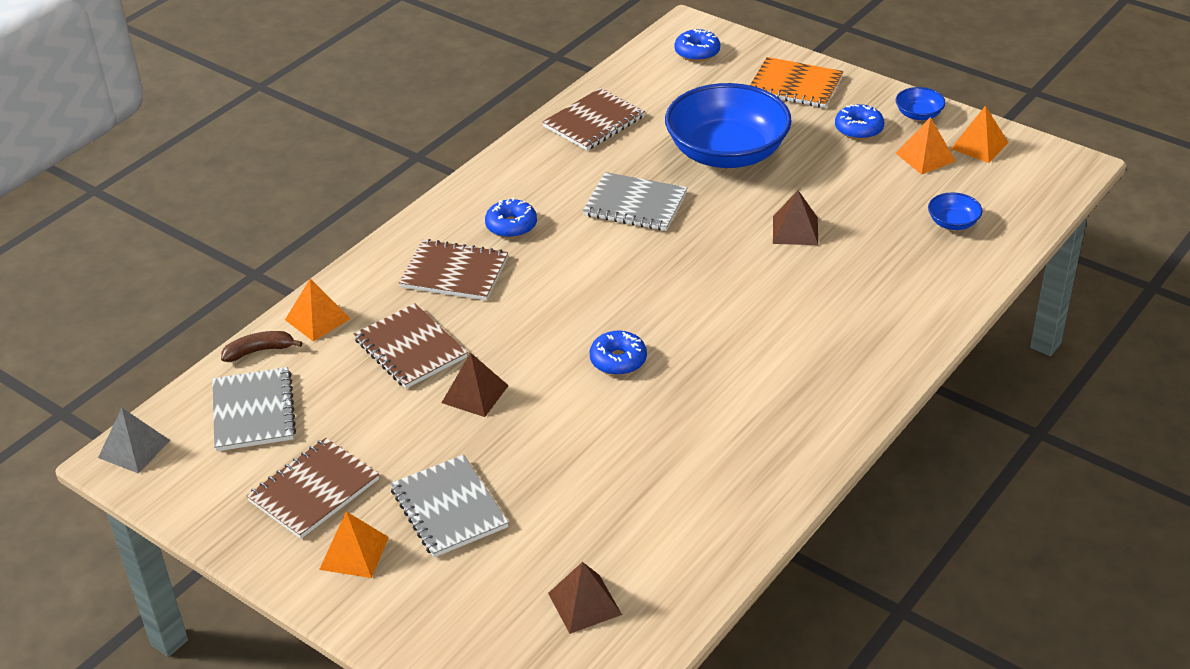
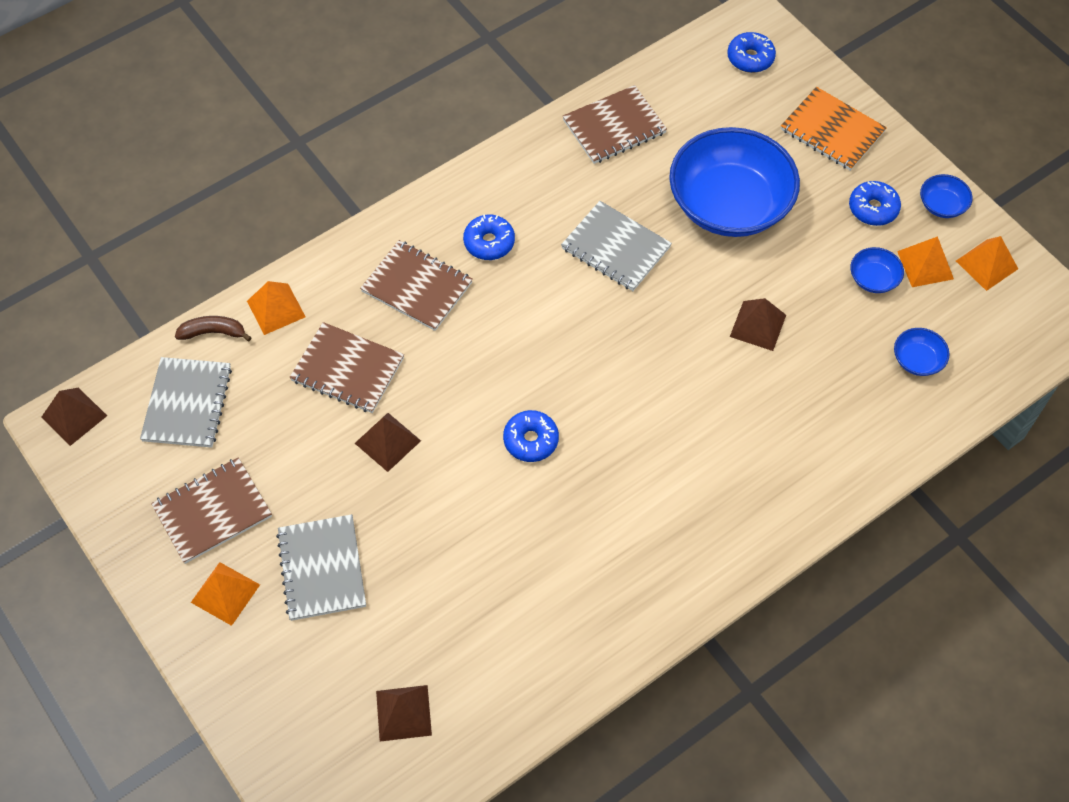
camera: 15 degrees right, 20 degrees up
(134, 449) = (74, 416): grey pyramid -> brown pyramid
(410, 348) = (347, 369): brown notebook -> brown notebook turned 45 degrees counterclockwise
(884, 176) = (873, 279): none -> blue bowl

